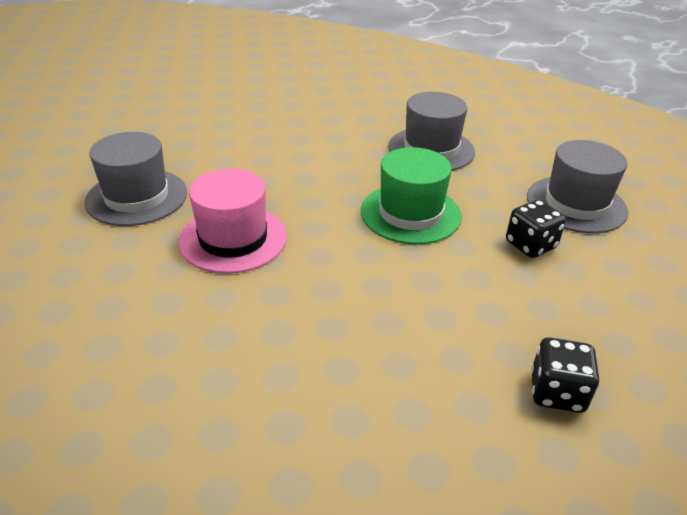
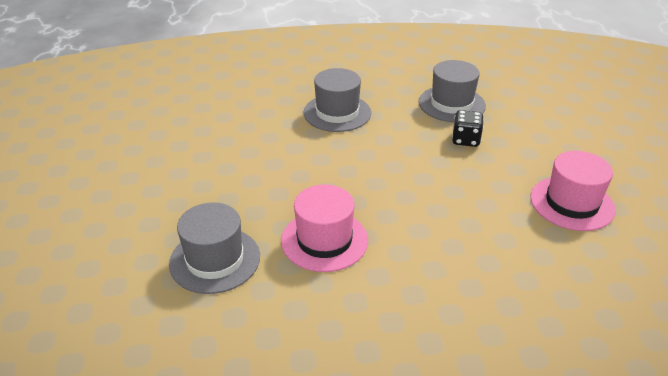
camera: 45 degrees left, 0 degrees up
(410, 213) = (389, 159): green hat -> none
(557, 392) = (572, 203): black dice -> pink hat

